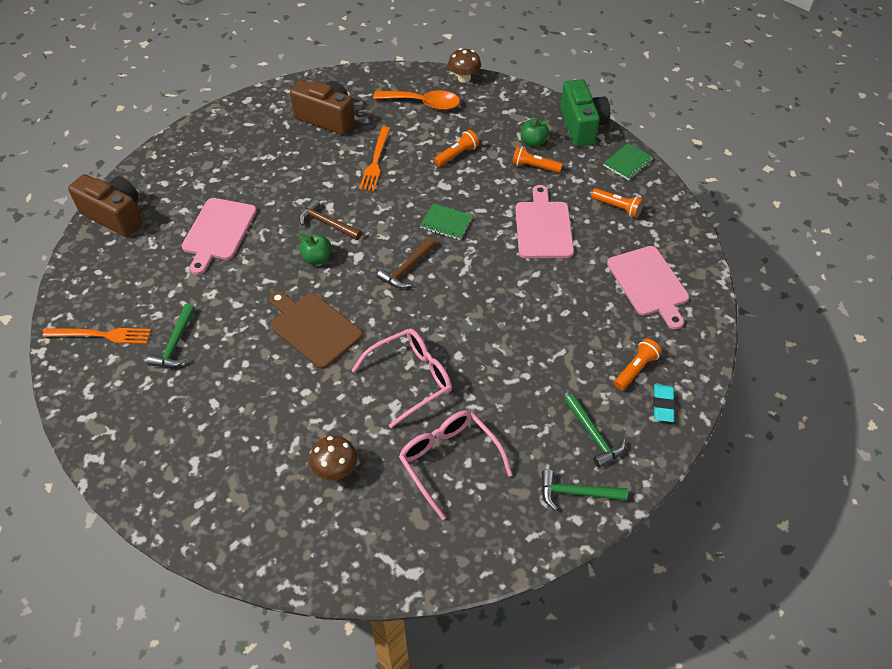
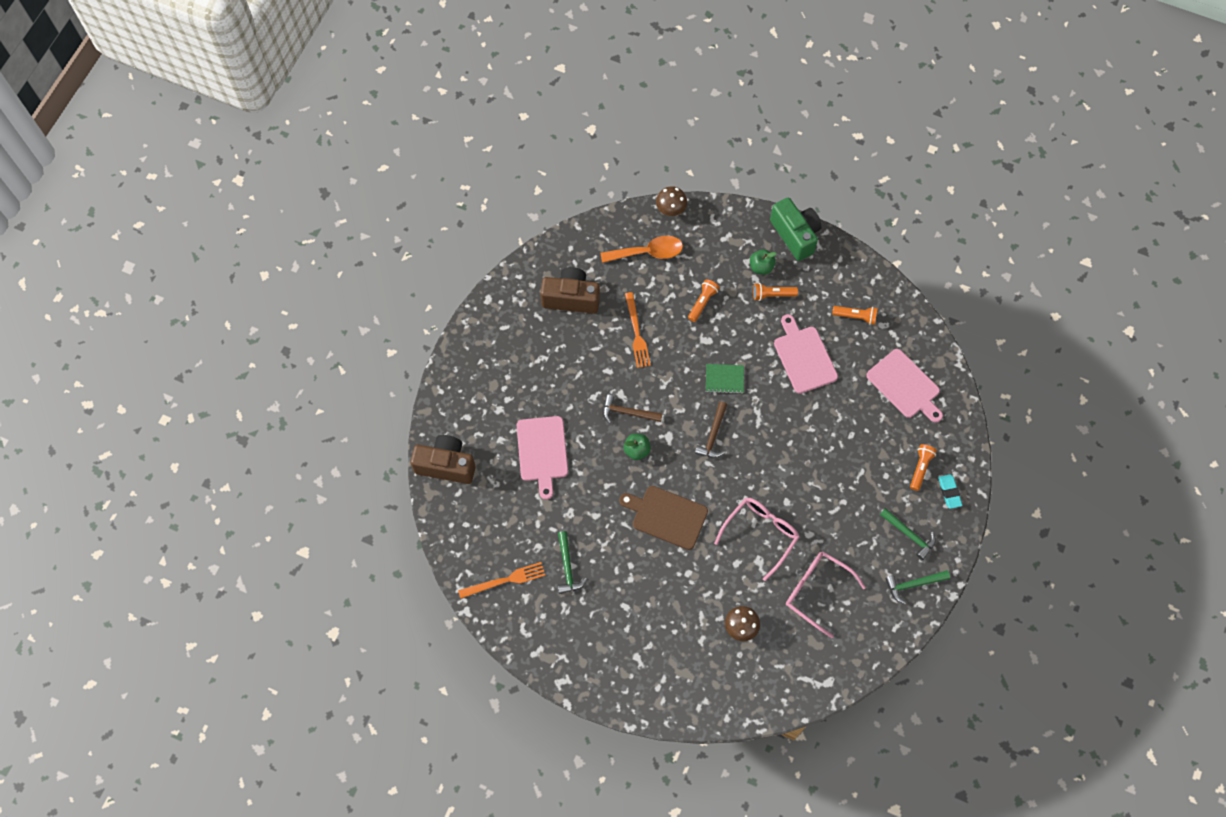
camera: 20 degrees left, 15 degrees up
(628, 163) = (848, 264): green notebook -> none

